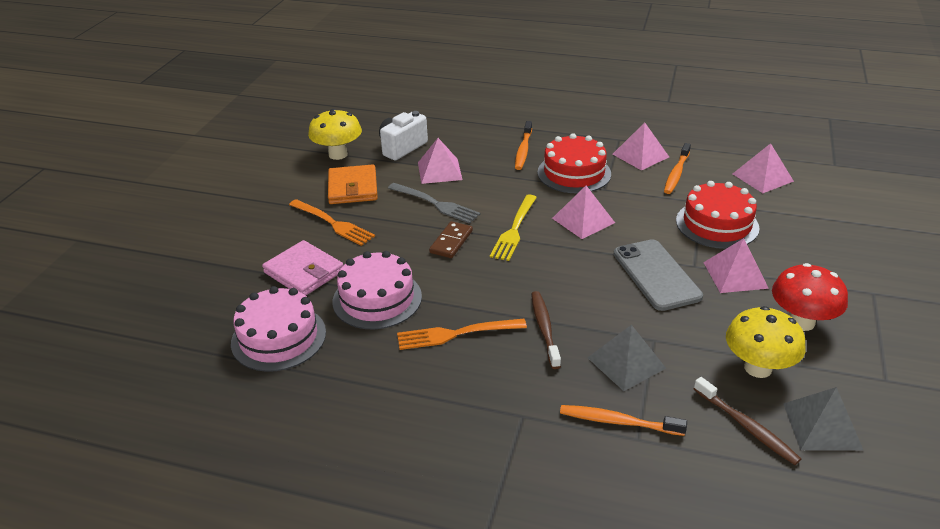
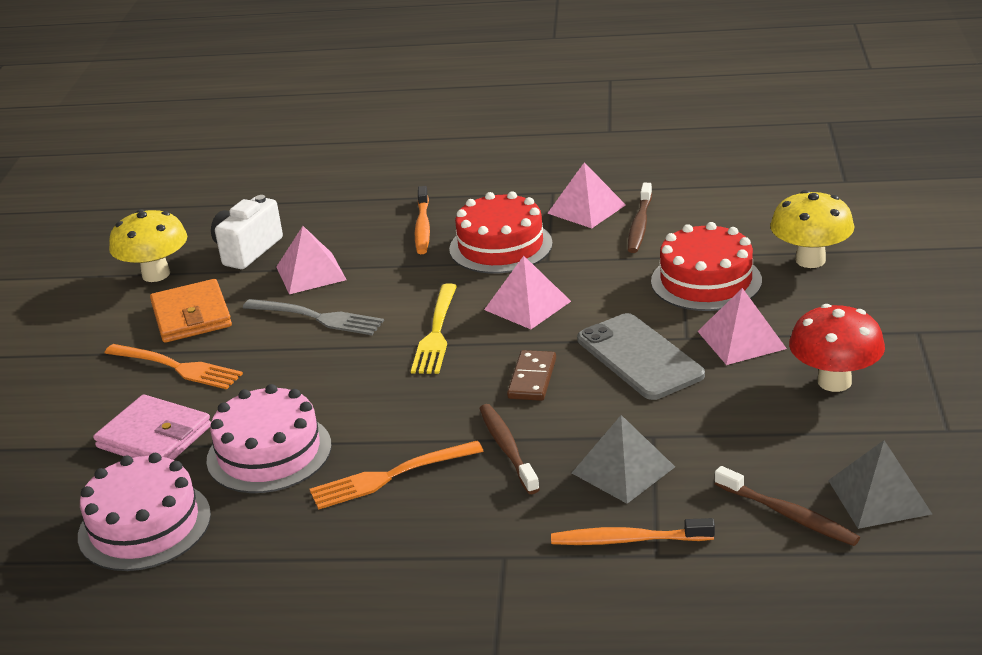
camera: 10 degrees left, 5 degrees down
(451, 242) = (353, 363): brown domino -> brown domino (532, 379)
(676, 173) = (640, 225): orange toothbrush -> brown toothbrush
(758, 368) = (790, 445): yellow mushroom -> yellow mushroom (810, 260)
(762, 177) = (754, 212): pink pyramid -> none

